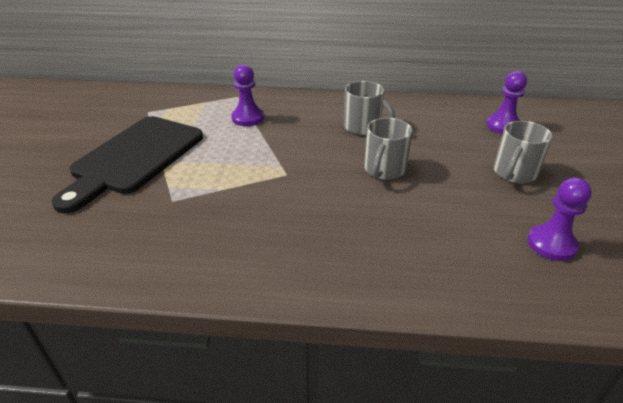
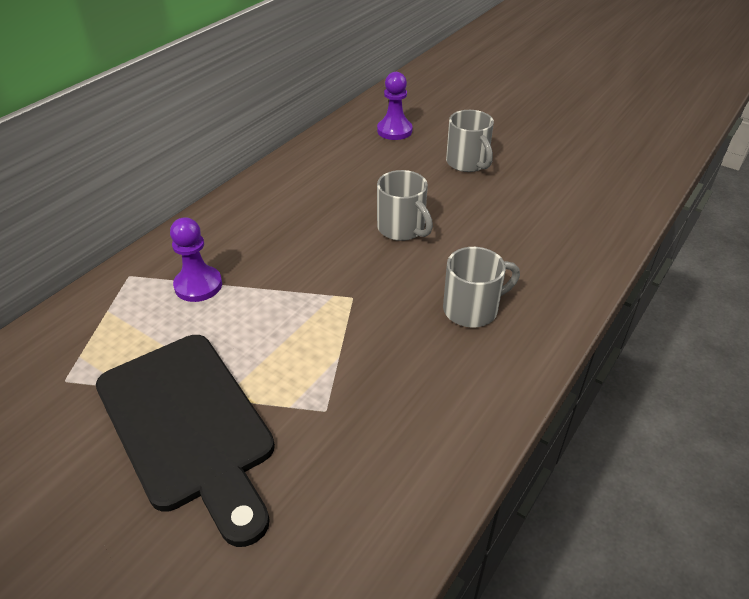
camera: 60 degrees left, 5 degrees up
(363, 127) = (313, 208): grey mug -> grey mug (472, 309)
(551, 244) = (564, 193): purple pawn -> none

